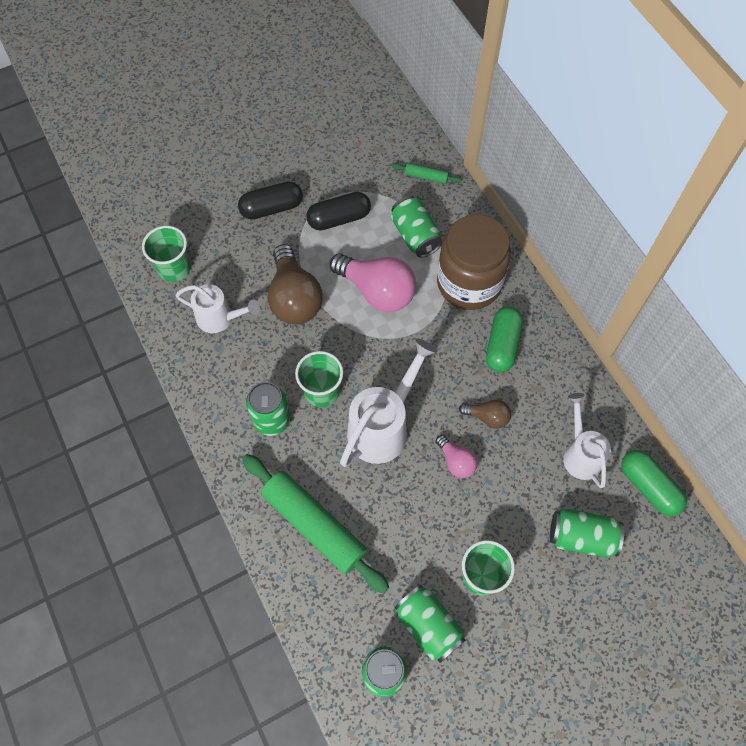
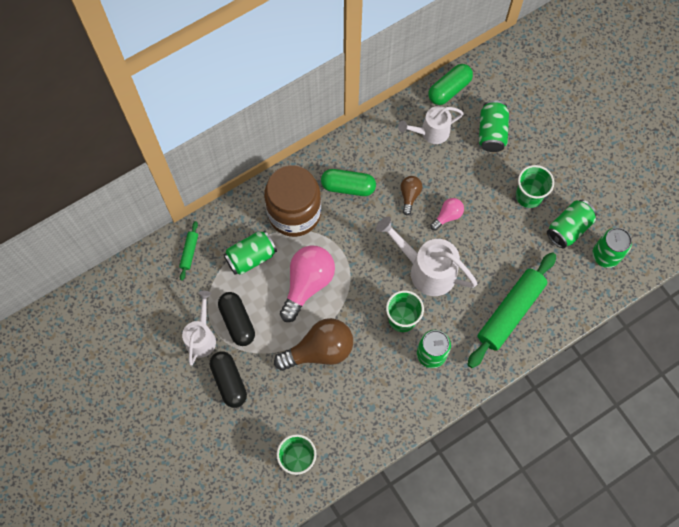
camera: 95 degrees left, 5 degrees up
(220, 318) = (344, 410): white watering can -> white watering can (202, 336)

